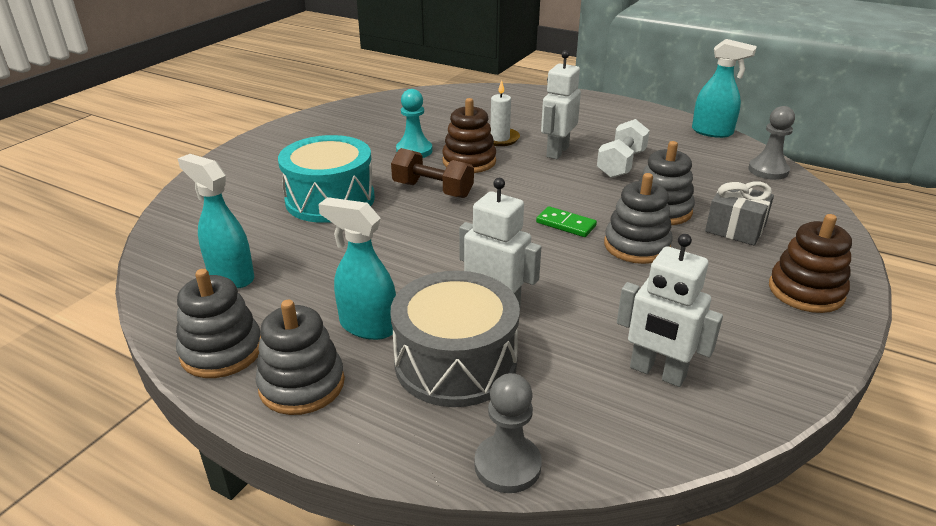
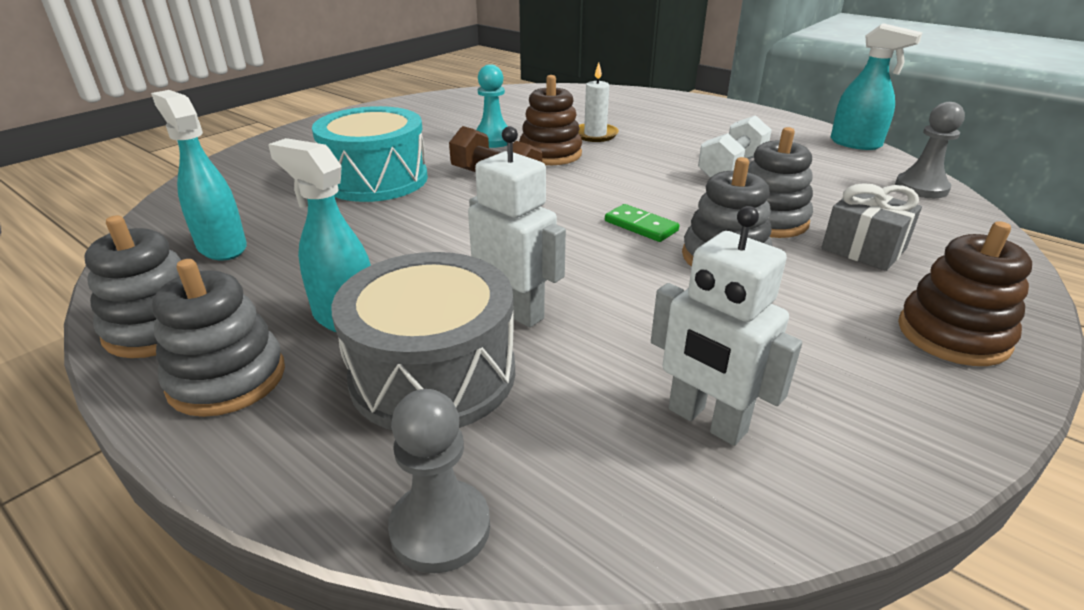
camera: 10 degrees right, 0 degrees up
(557, 152) = (657, 151): white robot -> none

